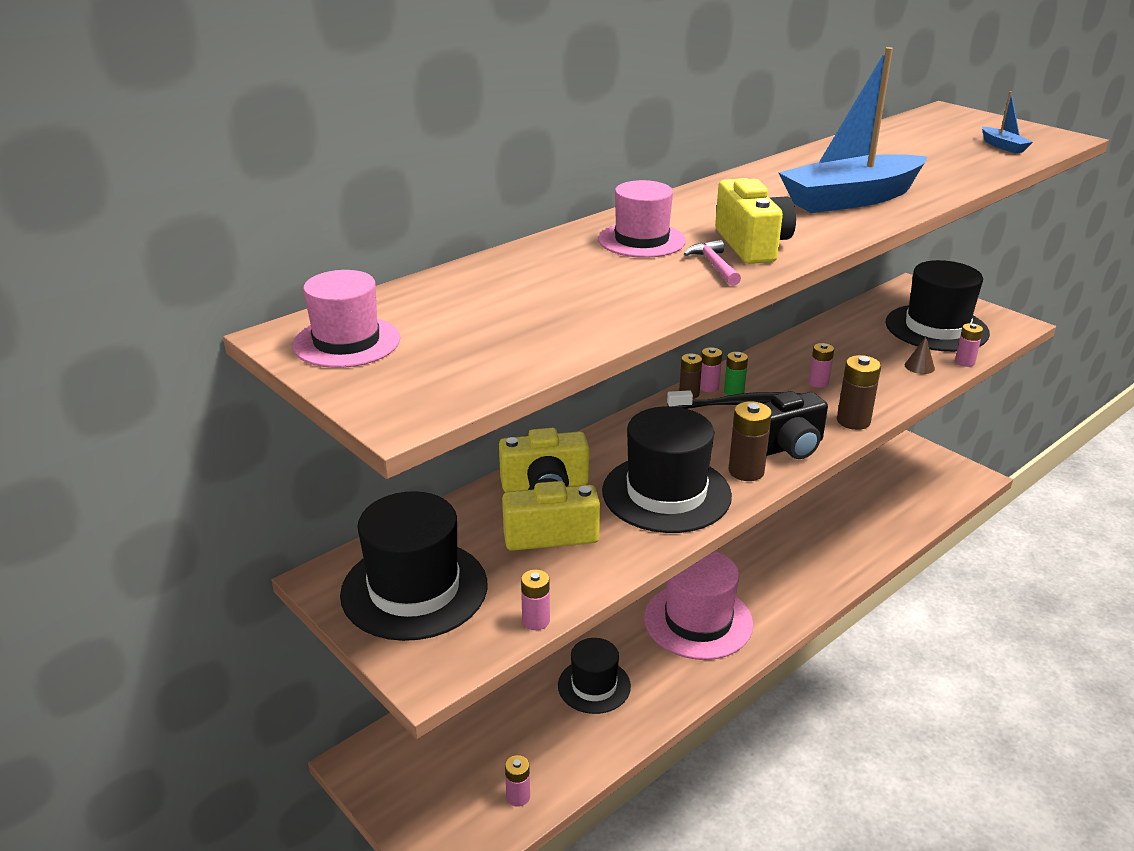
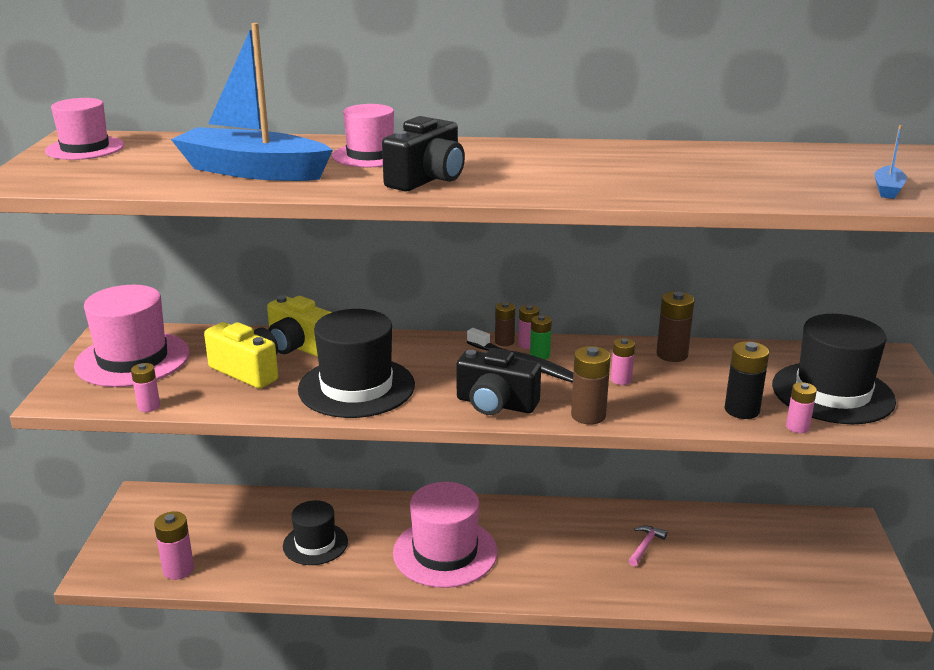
camera: 45 degrees right, 5 degrees down
(414, 589) = (133, 359): black hat -> pink hat
(518, 796) = (178, 569): pink battery -> pink battery, size x1.56
(714, 265) = (365, 181): pink hammer -> pink hammer (645, 546)
(746, 471) = (434, 403): brown battery -> brown battery (672, 354)
(752, 245) = (427, 180): yellow camera -> black camera
(851, 199) = (597, 179): blue boat -> blue boat (253, 171)
(919, 366) = (742, 410): brown cone -> black battery

